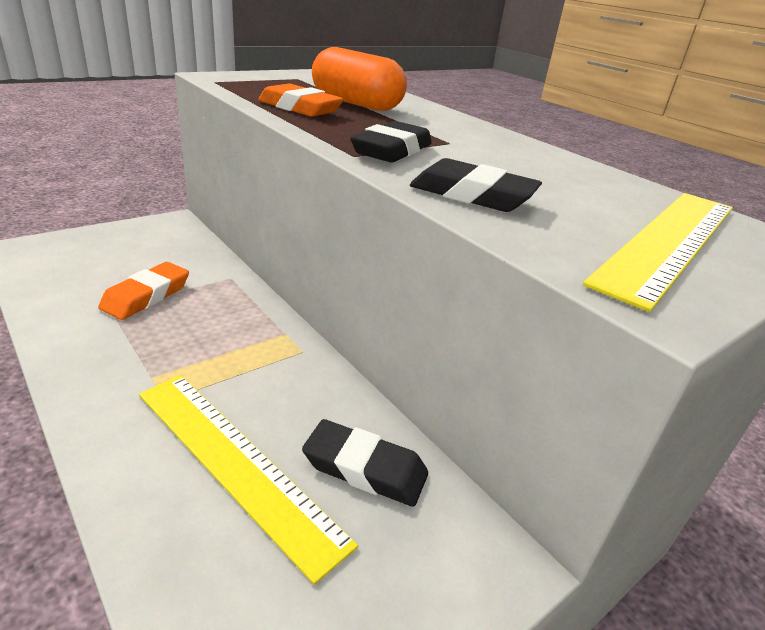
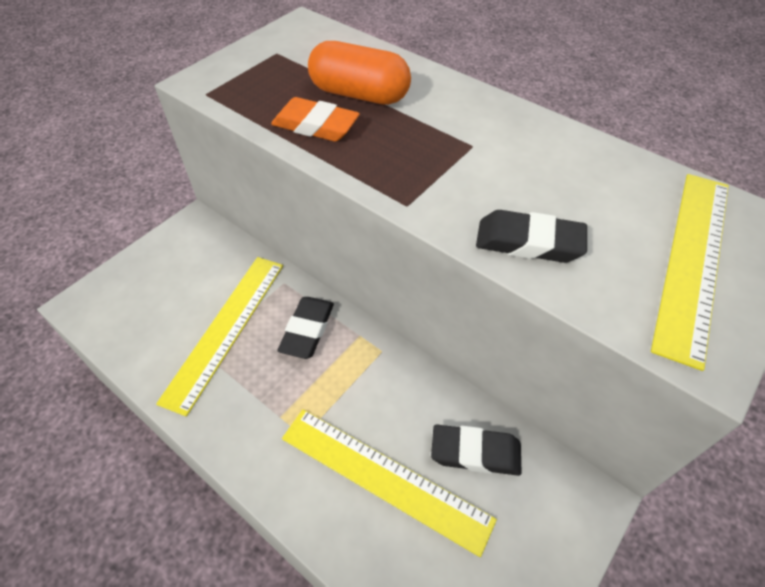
camera: 10 degrees left, 20 degrees up
(146, 296) = (225, 329): orange eraser -> yellow ruler
(392, 150) = (434, 184): black eraser -> black eraser (307, 330)

